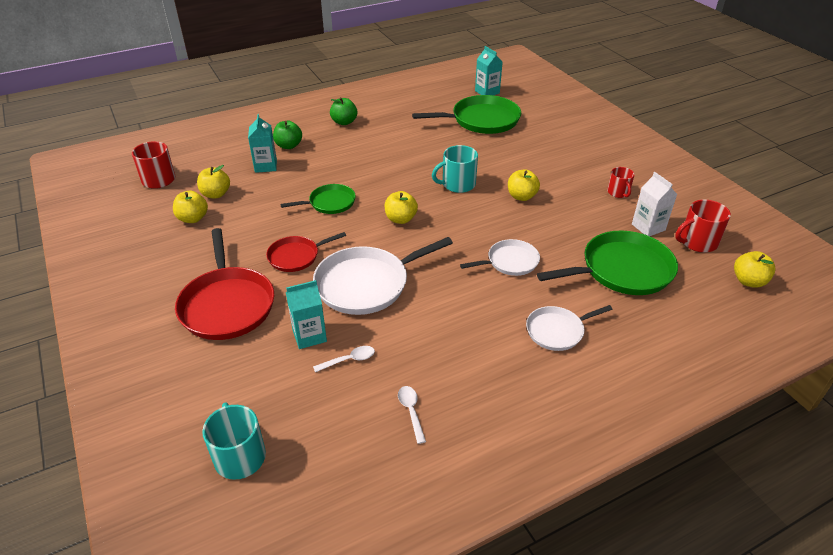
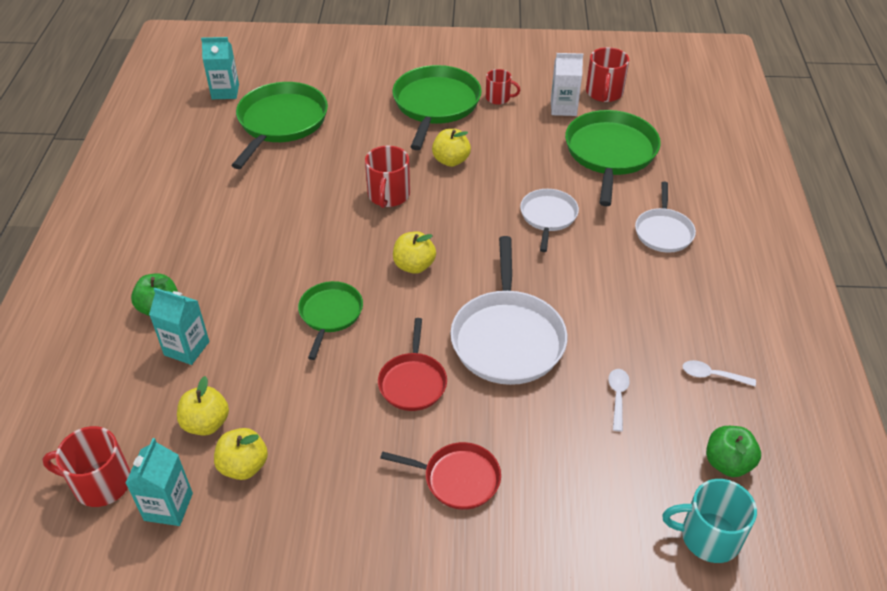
camera: 60 degrees left, 5 degrees up
(227, 304) = (457, 479): red pan -> red pan, size x0.58
(309, 335) = (561, 417): turquoise carton -> turquoise carton (168, 507)
(344, 122) = (158, 234): green apple -> green apple (727, 463)
(457, 184) = (388, 195): turquoise mug -> red mug
(573, 169) = (435, 105): none -> green pan
(748, 281) = (671, 95): yellow apple -> none

